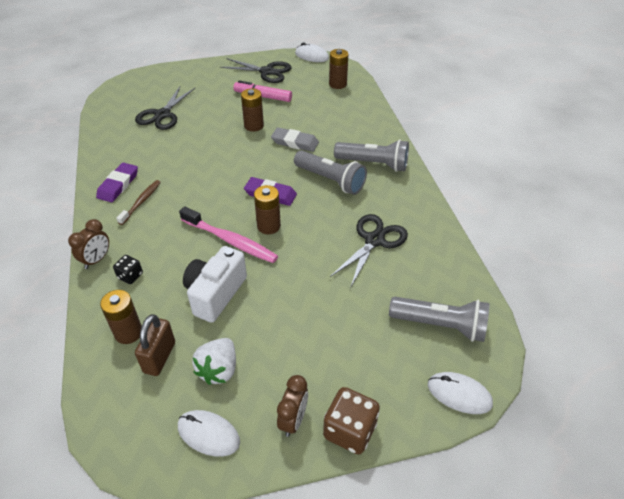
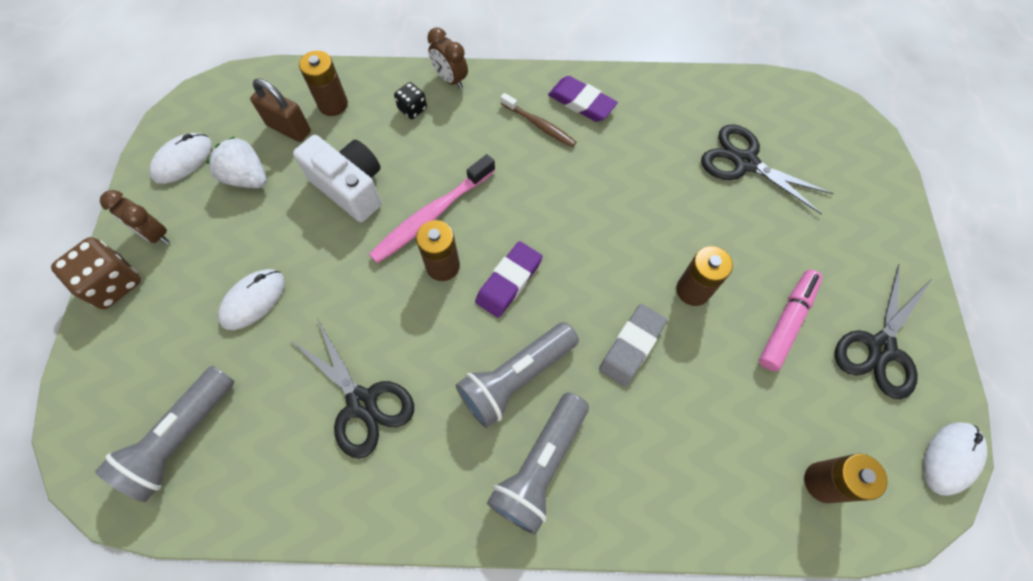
camera: 105 degrees right, 20 degrees up
(459, 394) = (84, 417): white mouse -> white mouse (253, 300)

